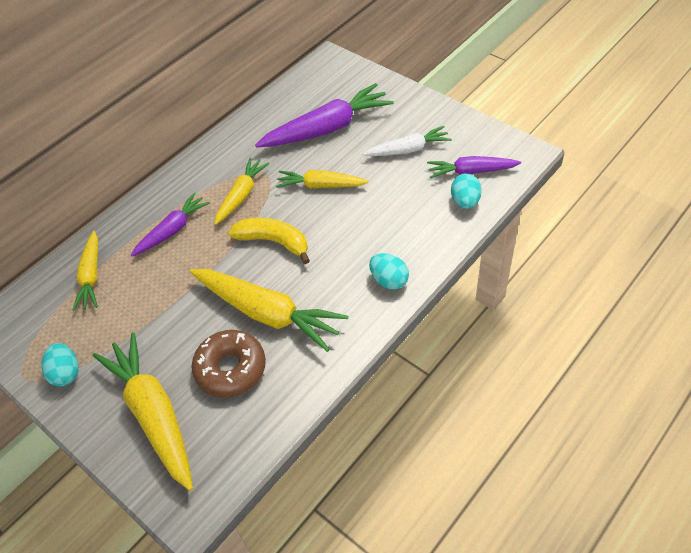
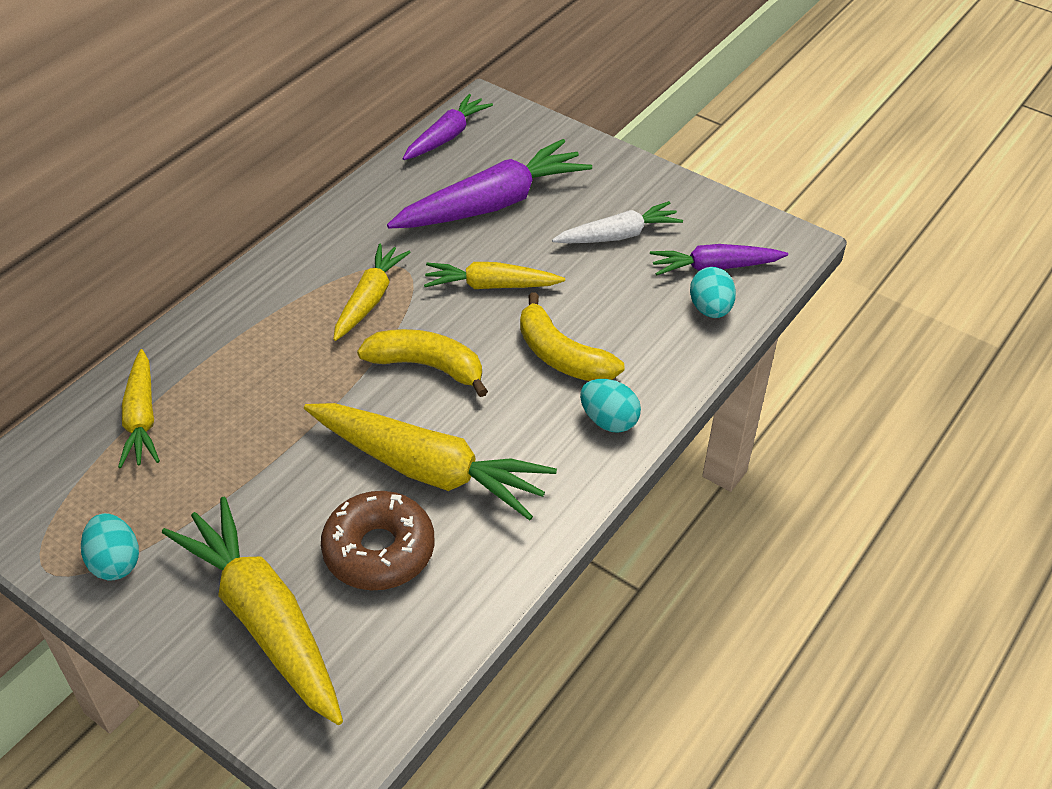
camera: 10 degrees left, 5 degrees down
(172, 230) = (266, 350): purple carrot -> purple carrot (446, 136)
(362, 234) = (561, 356): none -> yellow banana

